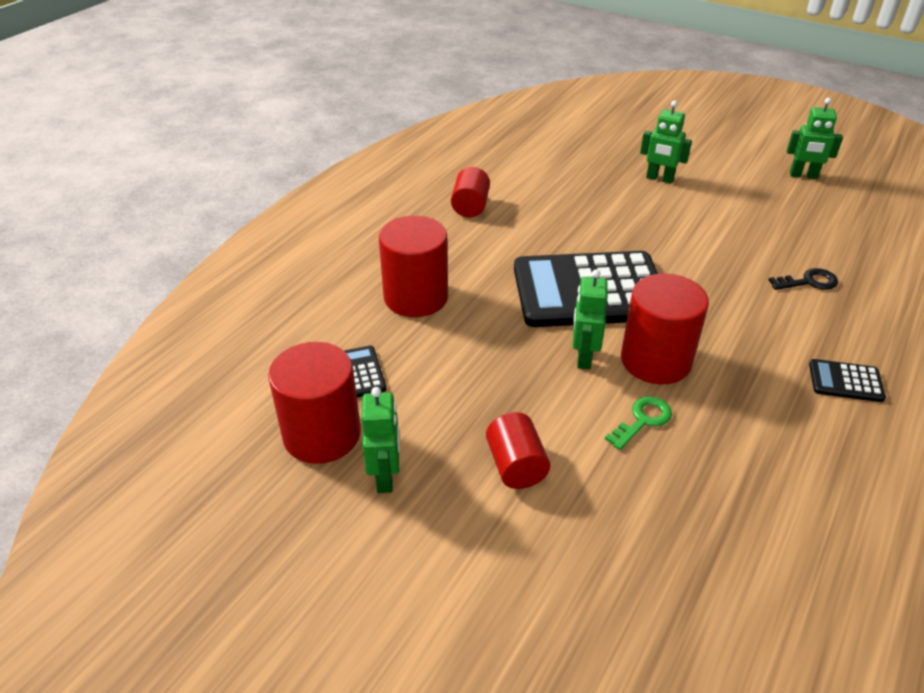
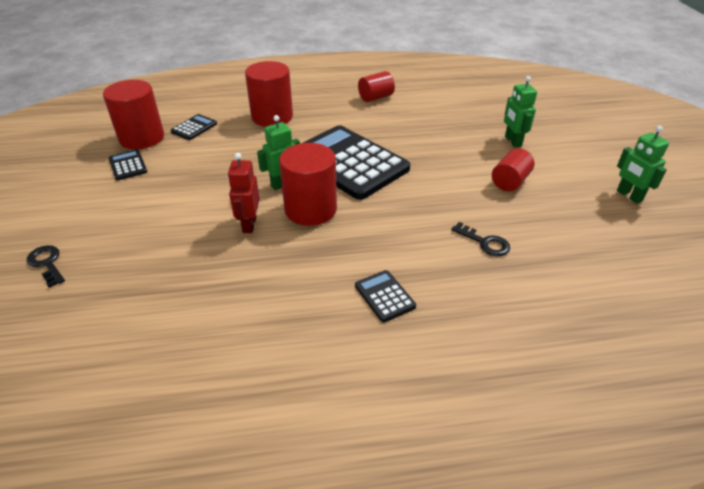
camera: 50 degrees right, 0 degrees up
(385, 477) = (128, 165): green robot -> black calculator
(516, 466) = (169, 198): red cylinder -> red cylinder (510, 182)
(563, 653) = (47, 263): none -> black key
(643, 420) = (249, 224): green key -> red robot

